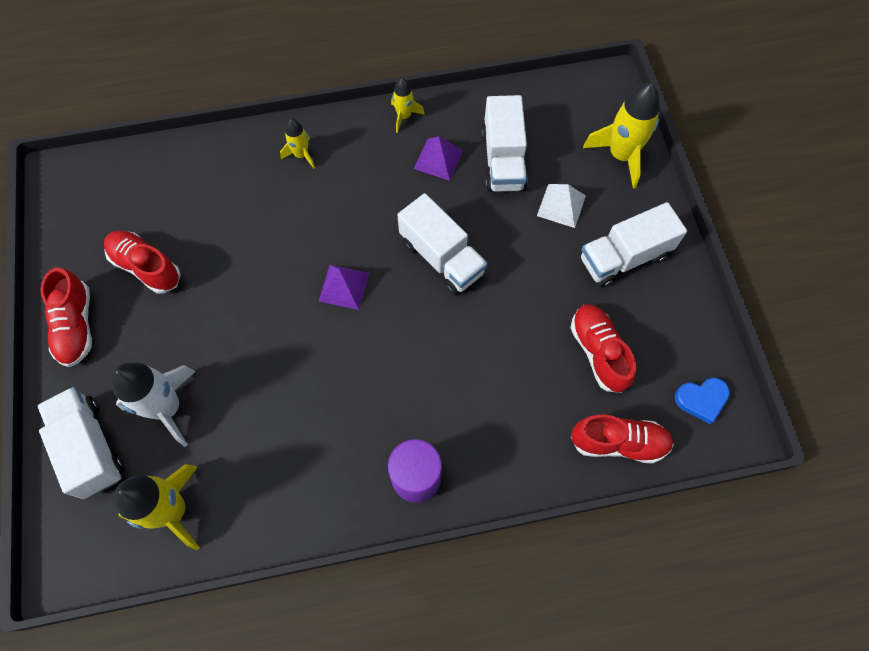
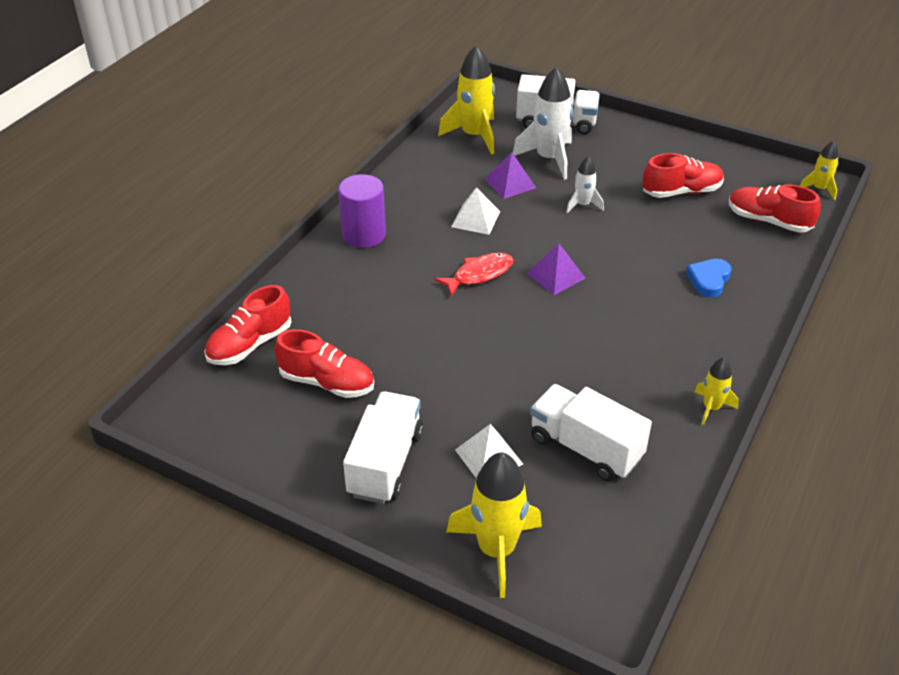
camera: 130 degrees right, 25 degrees down
(76, 326) = (659, 147): red shoe -> red shoe (768, 221)
(226, 329) = (583, 205): none -> white rocket
(301, 155) = (723, 316): yellow rocket -> yellow rocket (819, 189)
(316, 401) = (475, 219): none -> white pyramid
(390, 341) = (479, 274): none -> red fish
(438, 159) = (633, 402): purple pyramid -> purple pyramid (510, 183)
(441, 257) = (522, 343): white truck -> none
(701, 400) = (211, 416): blue heart -> blue heart (709, 280)

